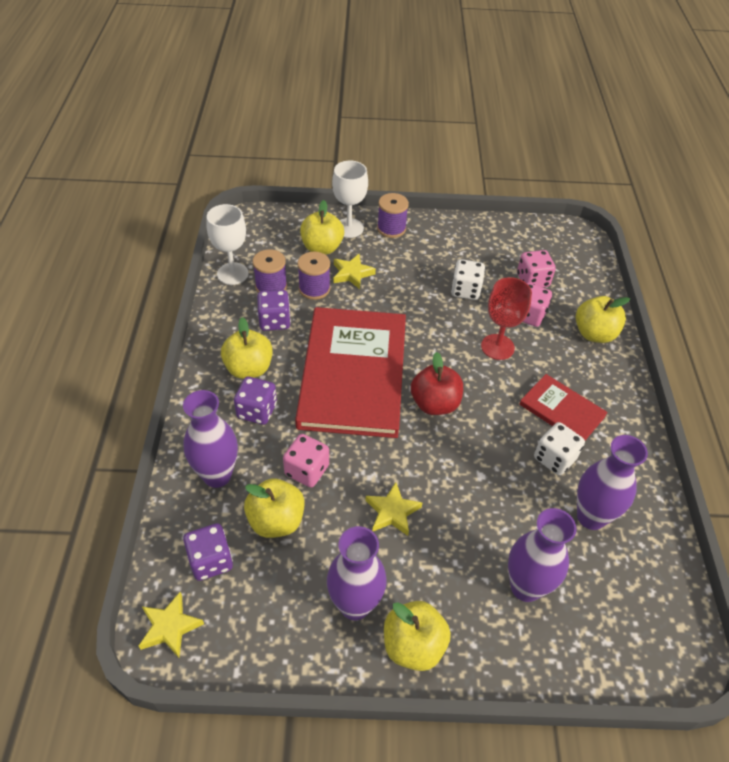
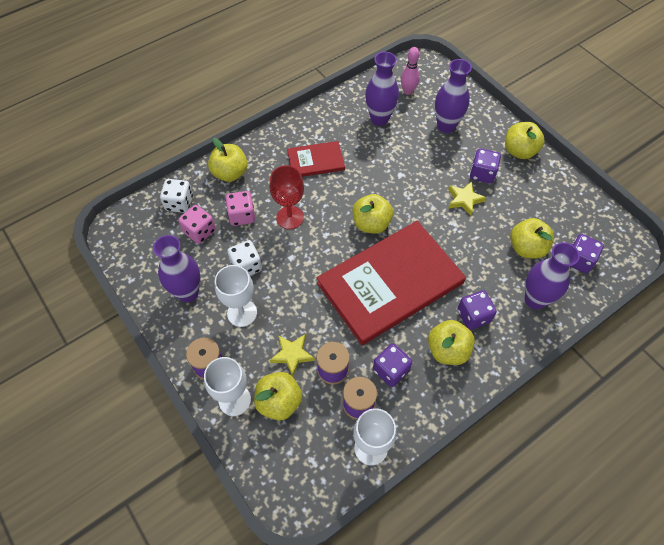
camera: 125 degrees left, 10 degrees up
(170, 627) = (624, 250): yellow star -> none
(307, 470) = (483, 256): pink dice -> none
(355, 605) = (527, 184): purple vase -> purple vase (188, 293)
(413, 564) = (482, 174): none -> purple dice
(420, 266) = (242, 313): none -> white goblet
(434, 404) = (371, 224): red apple -> yellow apple
(554, 458) = (356, 149): white dice -> white dice (179, 203)
(562, 410) = (315, 161): red book -> red book turned 75 degrees clockwise
(626, 590) = (408, 91): none -> pink bowling pin

